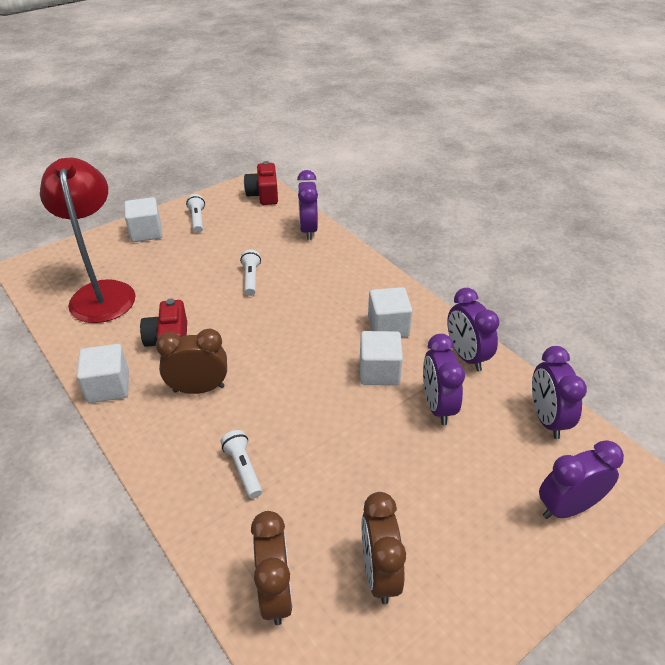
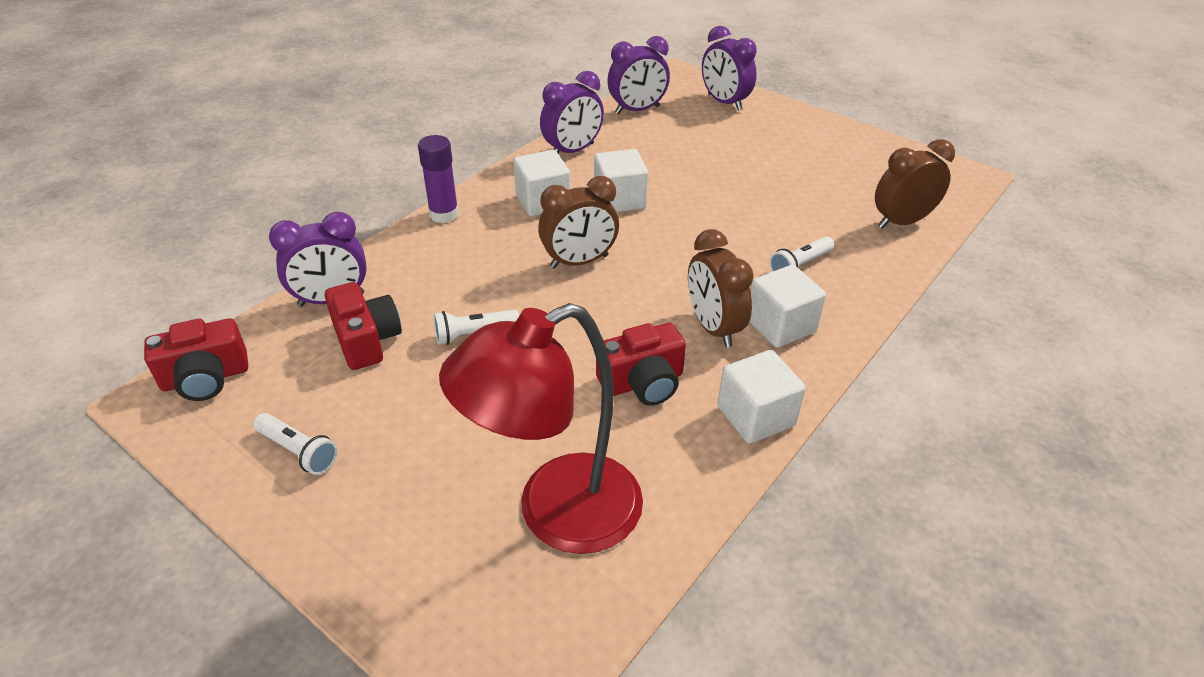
camera: 105 degrees left, 0 degrees up
(146, 232) = (349, 521): white cube -> white cube (780, 325)
(197, 220) = (298, 451): white flashlight -> white flashlight turned 120 degrees counterclockwise
(266, 241) = (366, 340): none -> red camera
(379, 573) = (843, 176): brown clock -> brown clock (579, 262)
(384, 276) = (444, 214): none -> purple glue stick
(437, 406) = (651, 162): purple clock -> none

